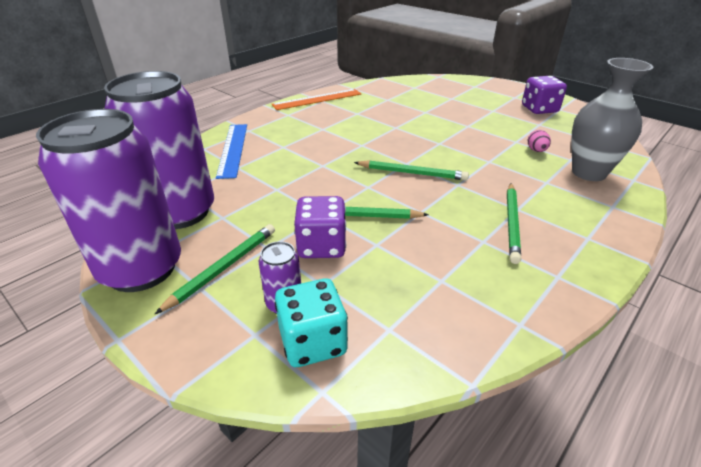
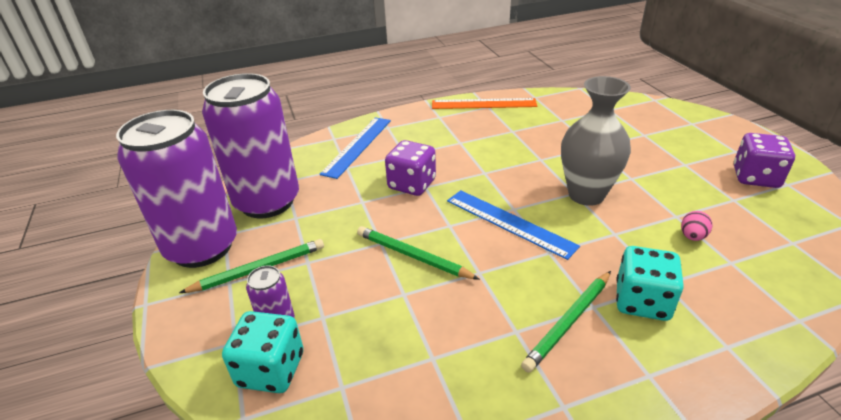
camera: 30 degrees right, 0 degrees up
(322, 246) = (353, 277): purple dice -> purple dice (412, 184)
(412, 173) = (509, 223): green pencil -> blue ruler
(543, 196) = (642, 301): none -> turquoise dice
(588, 173) = (738, 289): grey vase -> grey vase (586, 195)

